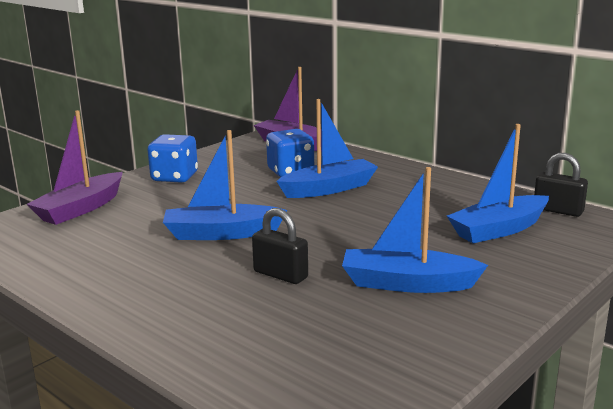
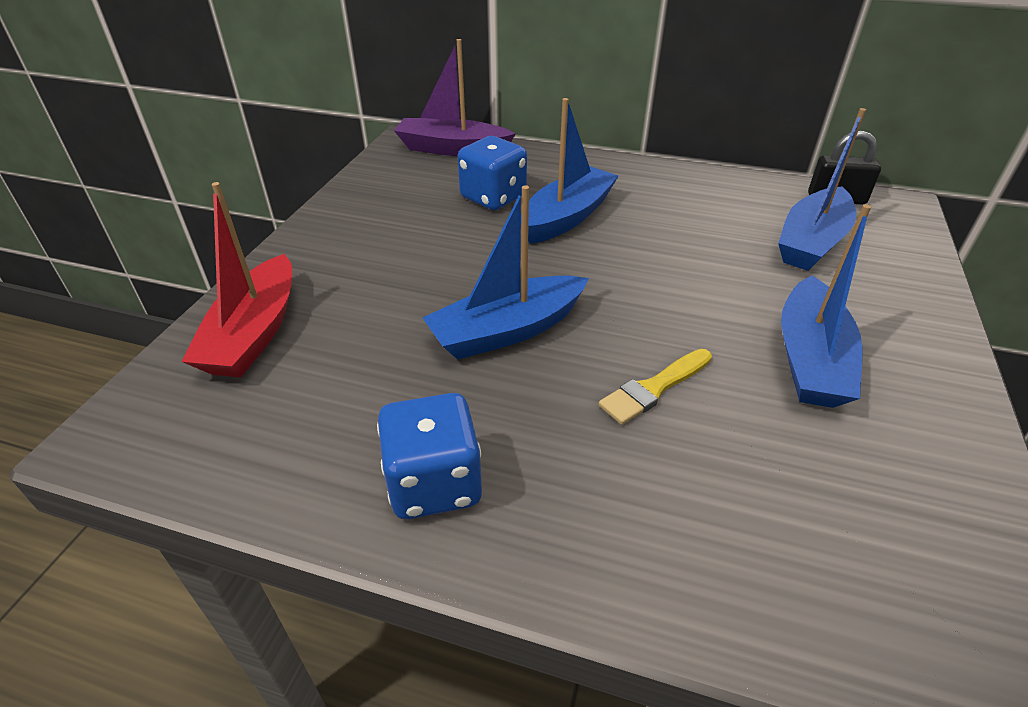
camera: 25 degrees left, 20 degrees up
(80, 209) = (254, 333): purple boat -> red boat
(174, 177) = (346, 238): blue dice -> blue dice (434, 483)
(280, 275) = (654, 388): black padlock -> yellow brush
(407, 283) = (810, 359): blue boat -> blue boat turned 60 degrees counterclockwise

